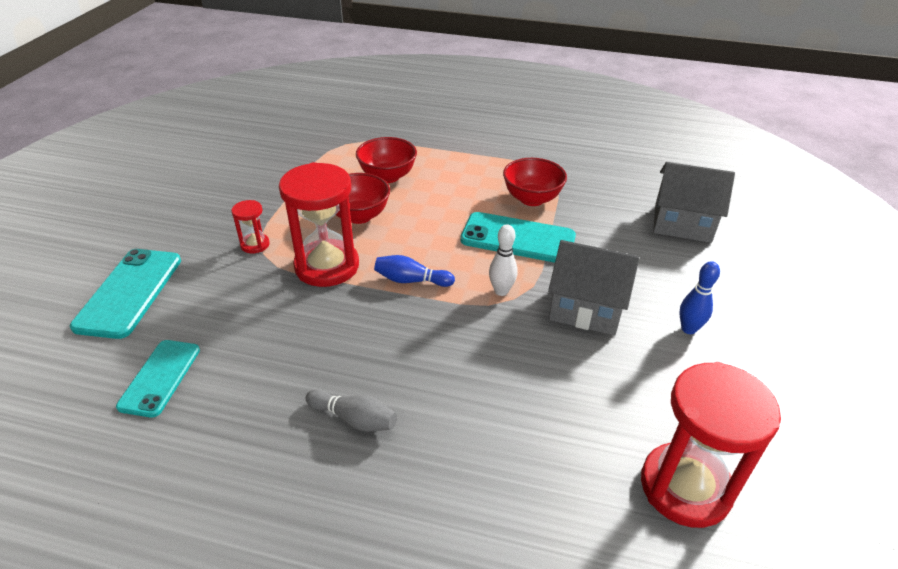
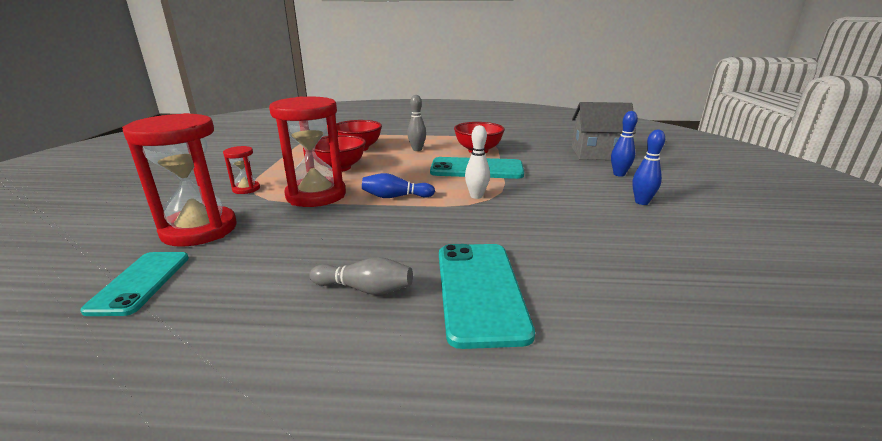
camera: 10 degrees left, 15 degrees down
(129, 292) = (114, 227): turquoise phone -> turquoise phone (479, 290)
(457, 187) = (417, 149): none -> grey bowling pin
(586, 308) = (552, 198): grey house -> none
(685, 487) = (717, 298): red hourglass -> red hourglass (199, 230)
(689, 271) = (619, 174): none -> blue bowling pin

